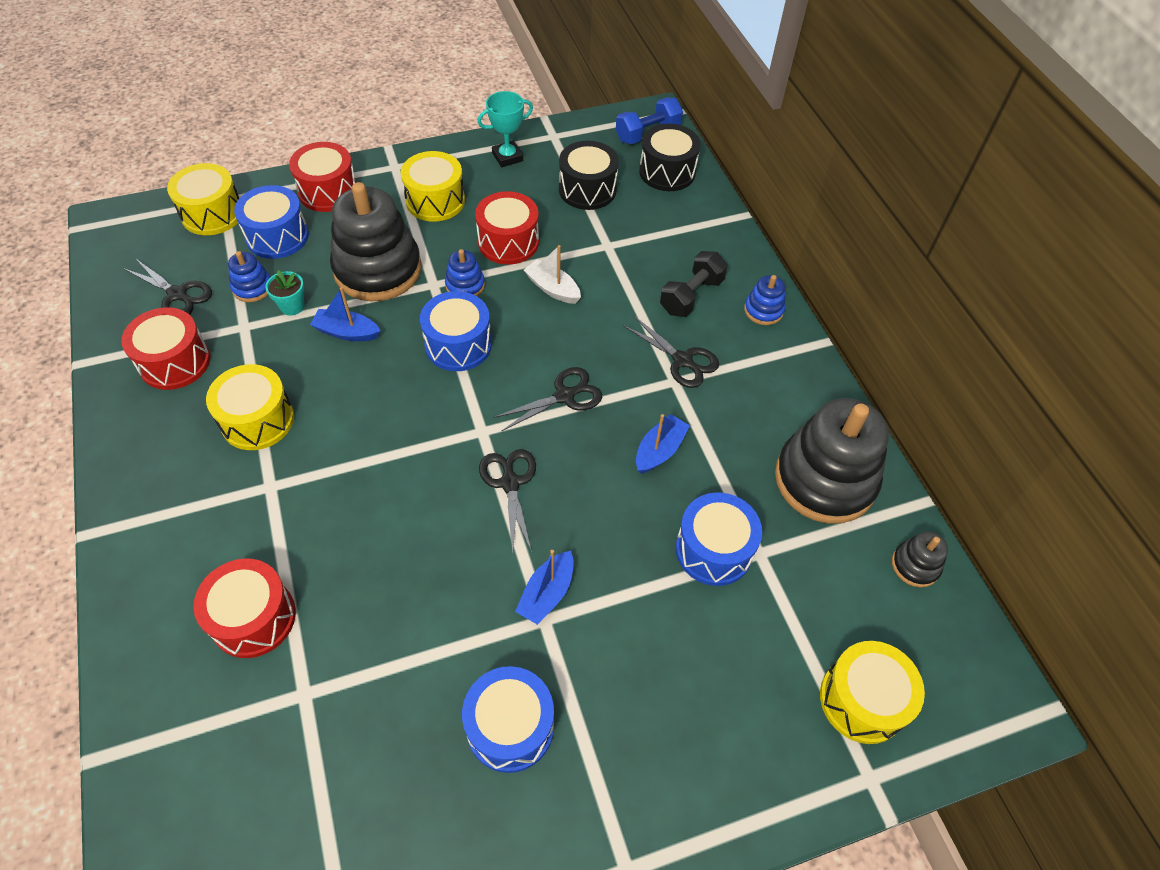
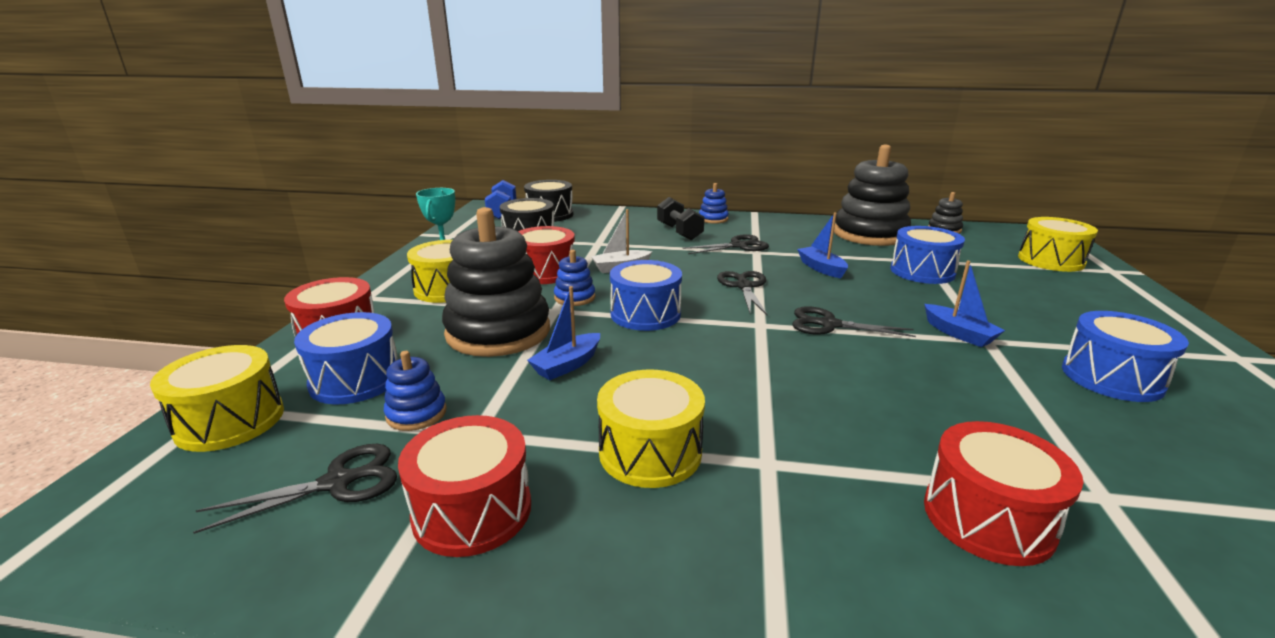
camera: 60 degrees left, 30 degrees down
(292, 306) = (485, 391): turquoise flower pot -> none

